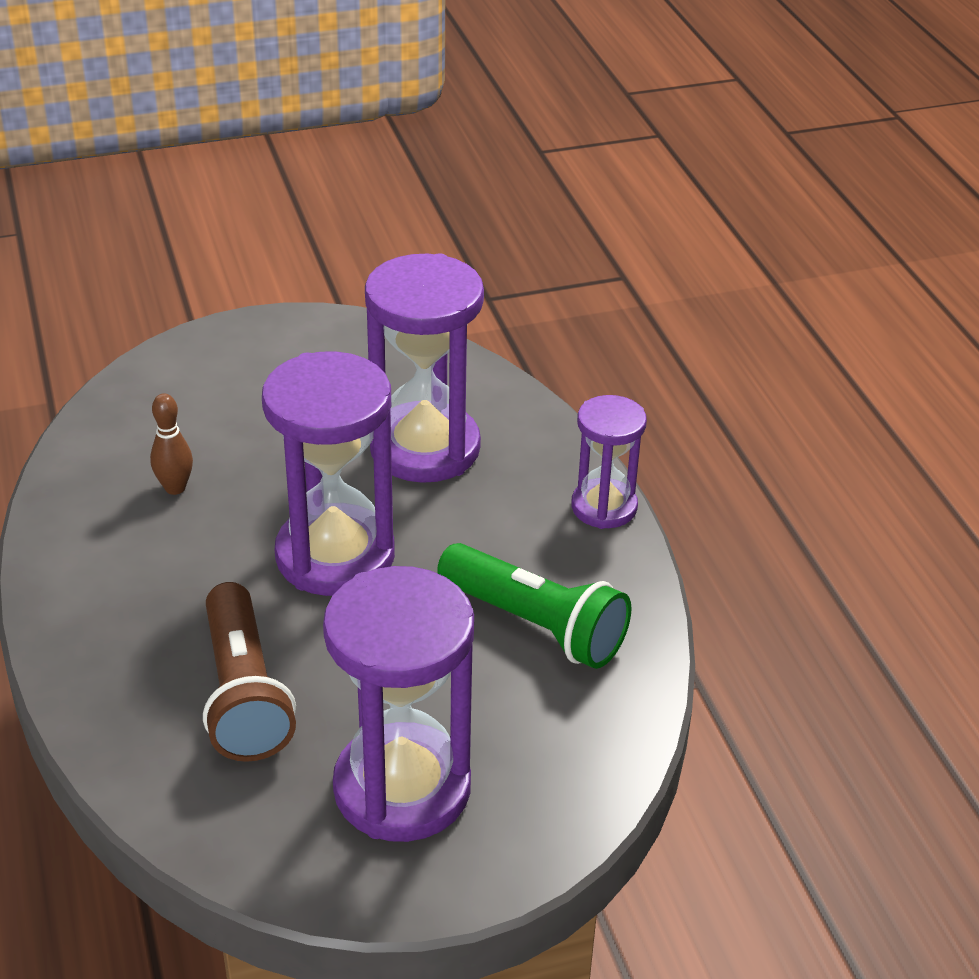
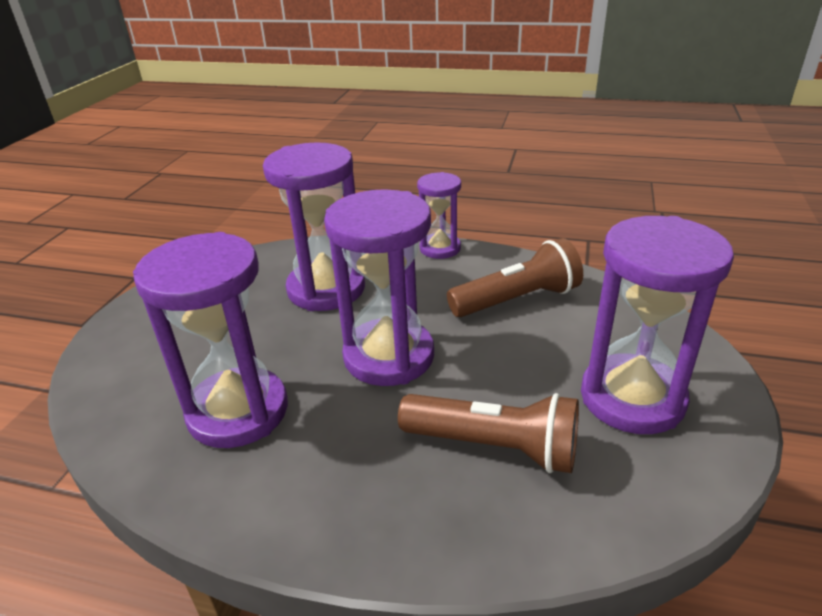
camera: 55 degrees left, 5 degrees down
(175, 488) = (238, 411): brown bowling pin -> purple hourglass
(536, 625) = (517, 299): green flashlight -> brown flashlight

